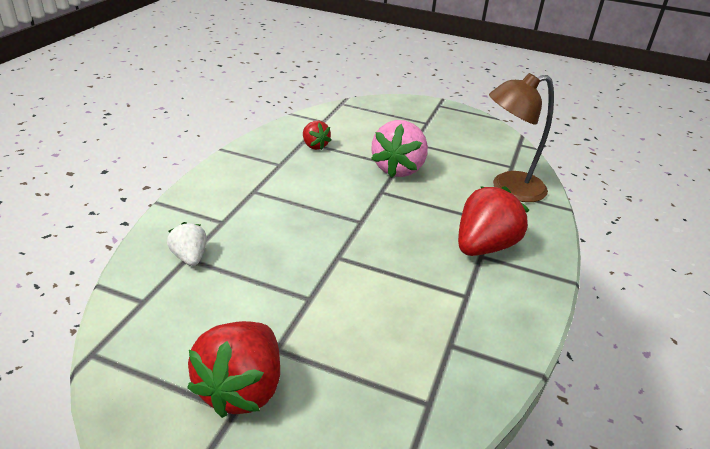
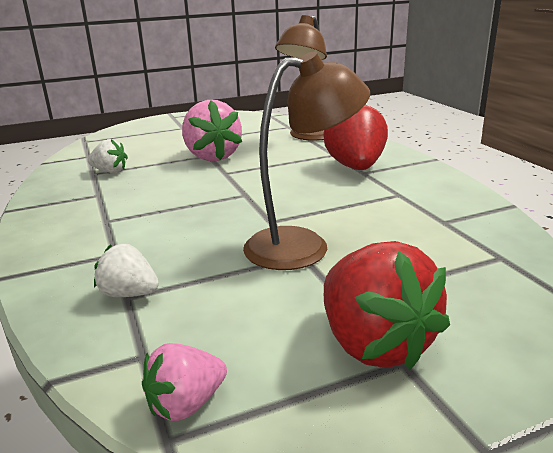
camera: 40 degrees left, 10 degrees down
(120, 343) = (186, 404): none -> pink strawberry
(314, 146) = (110, 171): red strawberry -> white strawberry
(323, 291) = (303, 245): none -> brown lamp

